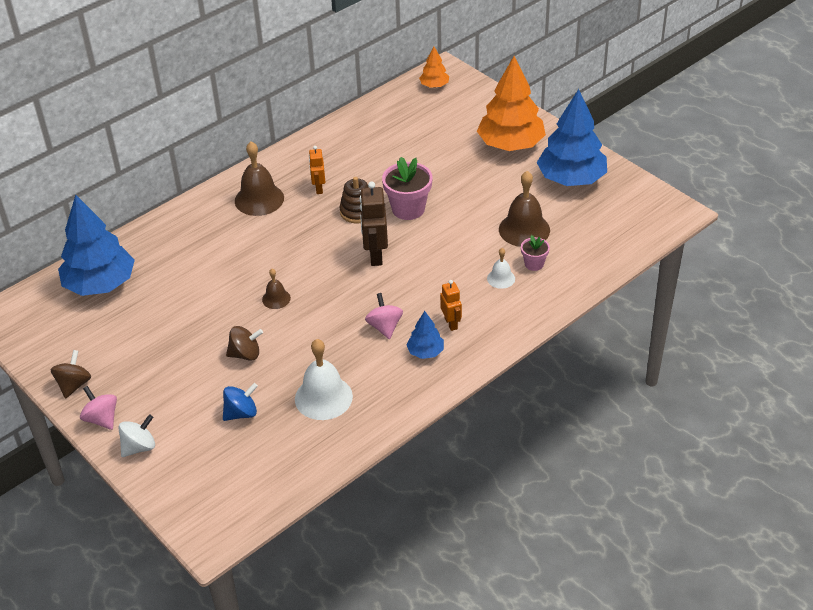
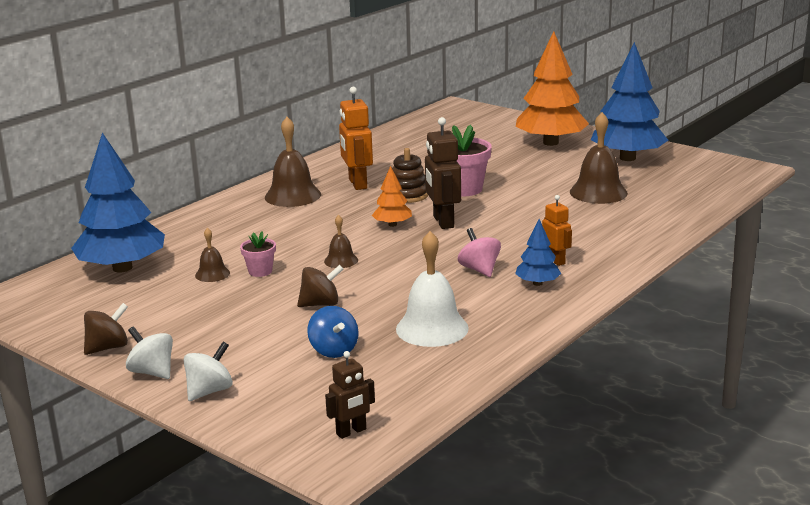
camera: 10 degrees left, 20 degrees down
(74, 385) = (108, 347): brown spinning top -> brown spinning top turned 45 degrees clockwise
(102, 419) = (152, 372): pink spinning top -> white spinning top
(169, 302) = (212, 274): none -> brown bell
(230, 507) = (351, 432): none -> brown robot
(241, 413) = (334, 350): blue spinning top -> blue spinning top turned 105 degrees clockwise
(319, 188) = (357, 184): orange robot -> orange robot, size x1.67
(434, 85) = (450, 115): orange tree -> orange tree (392, 224)
(501, 278) = (593, 225): white bell -> none
(534, 264) = (623, 213): pink flower pot -> pink flower pot (260, 271)

